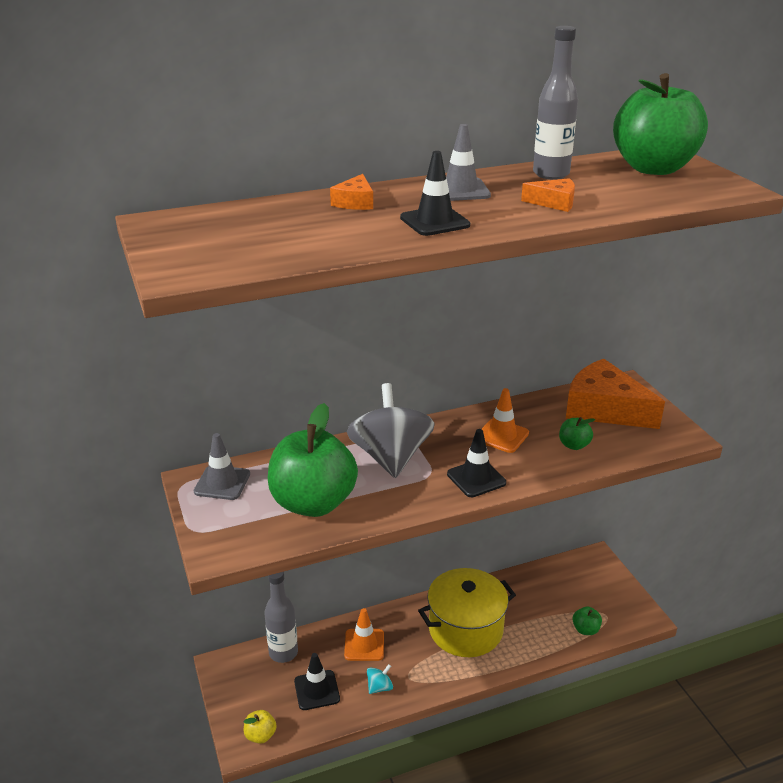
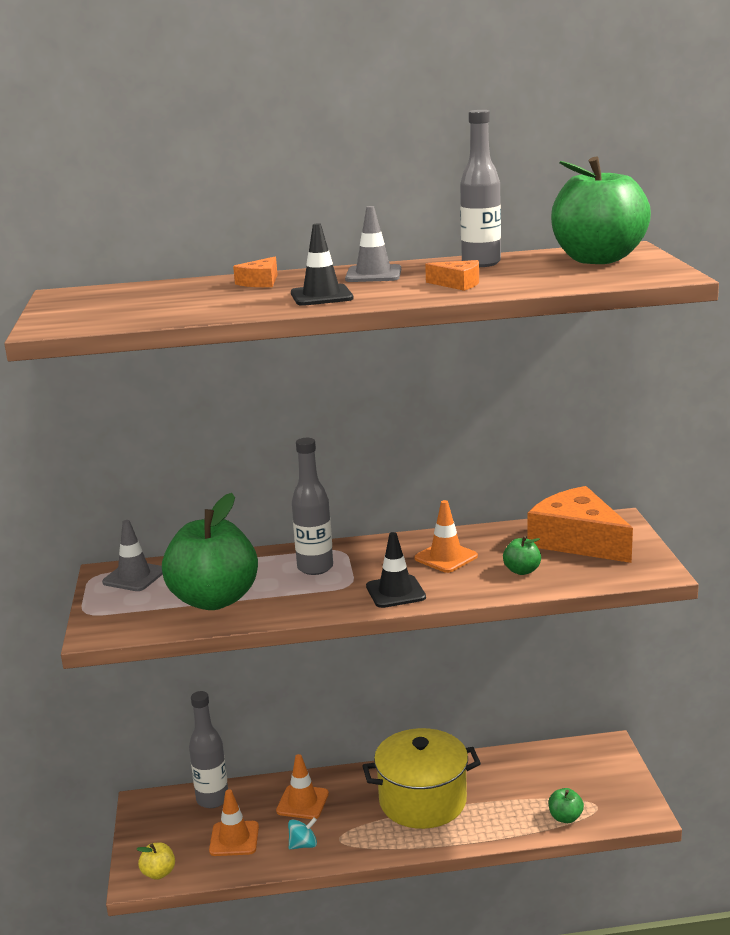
camera: 15 degrees right, 10 degrees down
(317, 690) = (234, 839): black traffic cone -> orange traffic cone
(390, 457) = (315, 568): grey spinning top -> grey bottle

